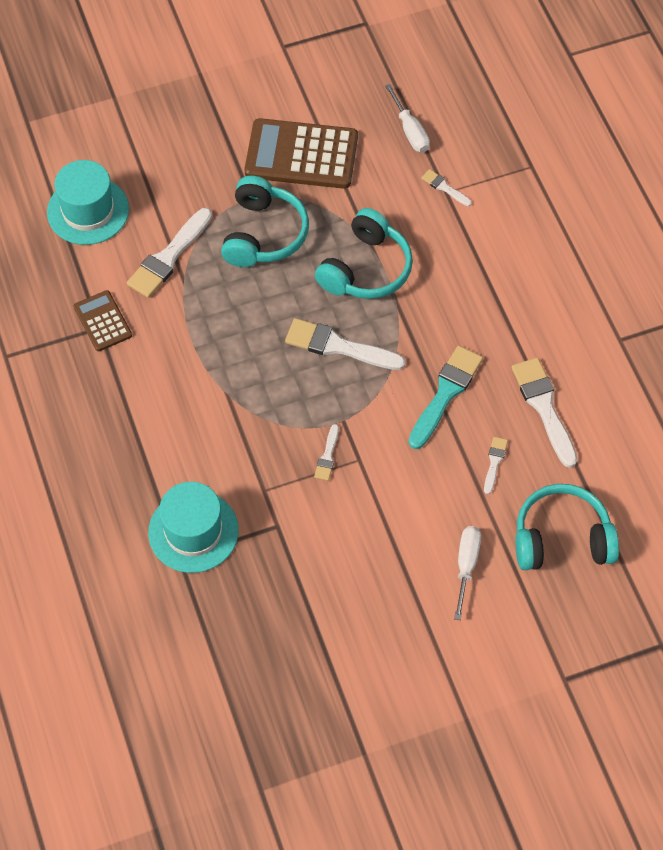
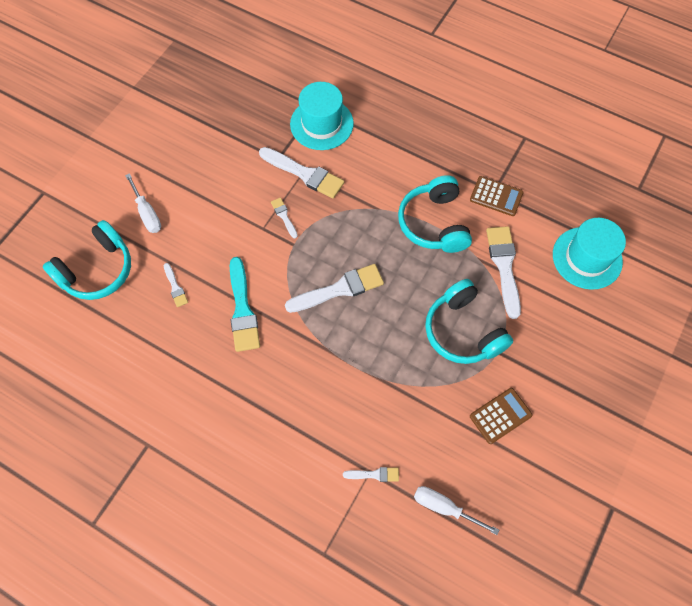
camera: 140 degrees right, 5 degrees up
(301, 155) = (500, 416): brown calculator -> brown calculator, size x0.54
(366, 269) = (371, 359): turquoise headphones -> turquoise headphones (434, 223)
(544, 407) = (168, 349): white brush -> white brush (304, 174)

